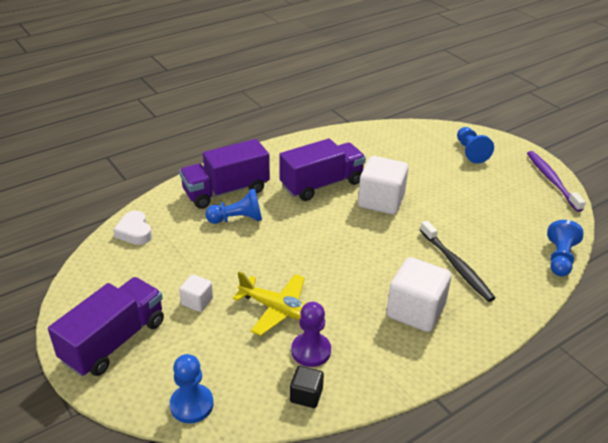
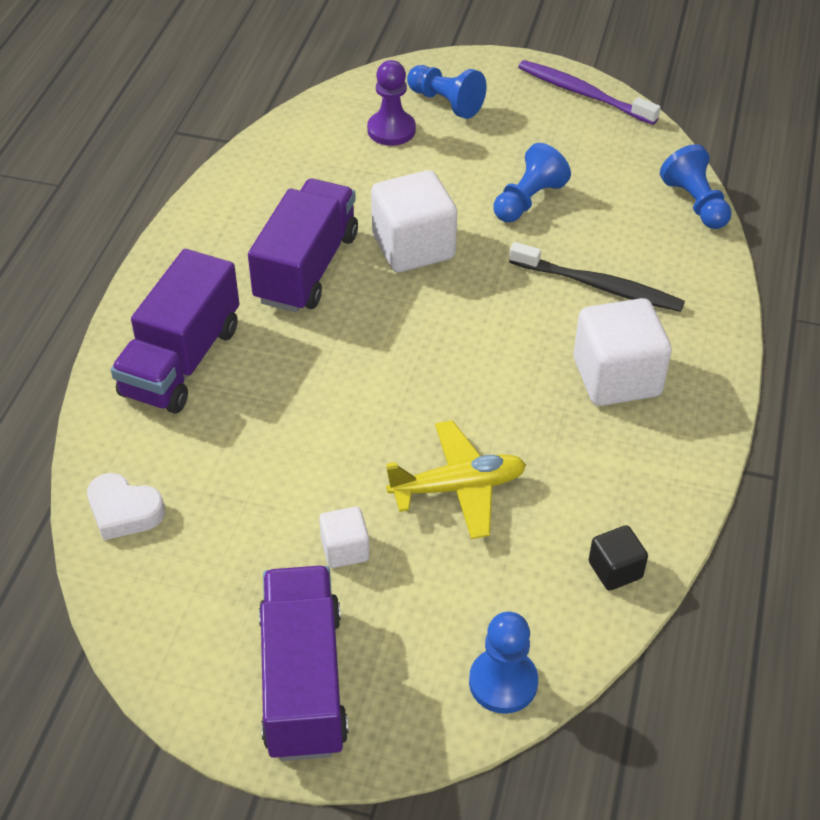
camera: 40 degrees left, 10 degrees up
(237, 219) = (252, 394): blue pawn -> blue pawn (528, 200)
(311, 351) = (559, 512): purple pawn -> purple pawn (391, 130)

